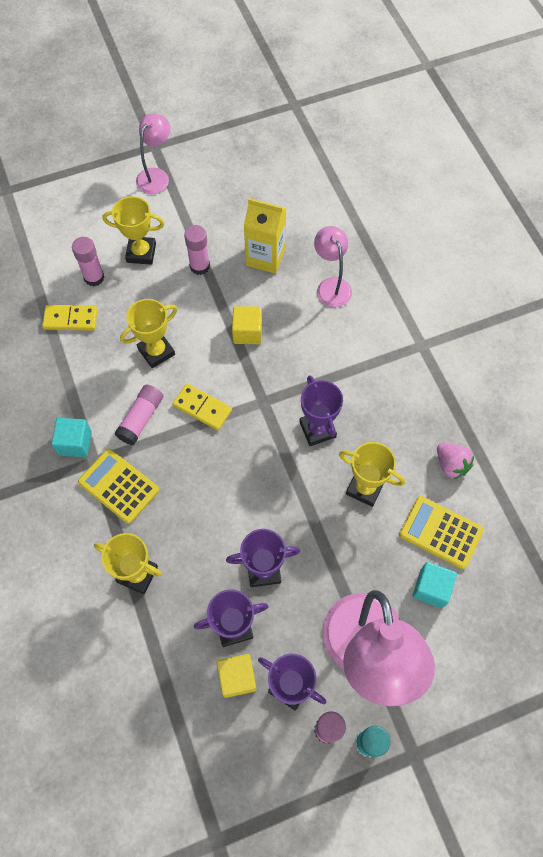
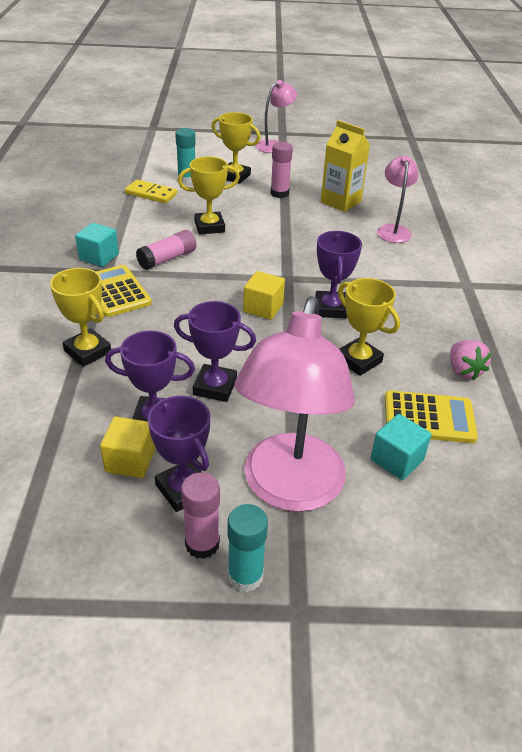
camera: 20 degrees right, 25 degrees down
(94, 277) = (187, 179): pink glue stick -> turquoise glue stick
(202, 408) = (227, 267): yellow domino -> none
(247, 332) = (298, 236): yellow cube -> yellow cube (263, 308)
(440, 532) = (429, 418): yellow calculator -> yellow calculator turned 135 degrees clockwise

